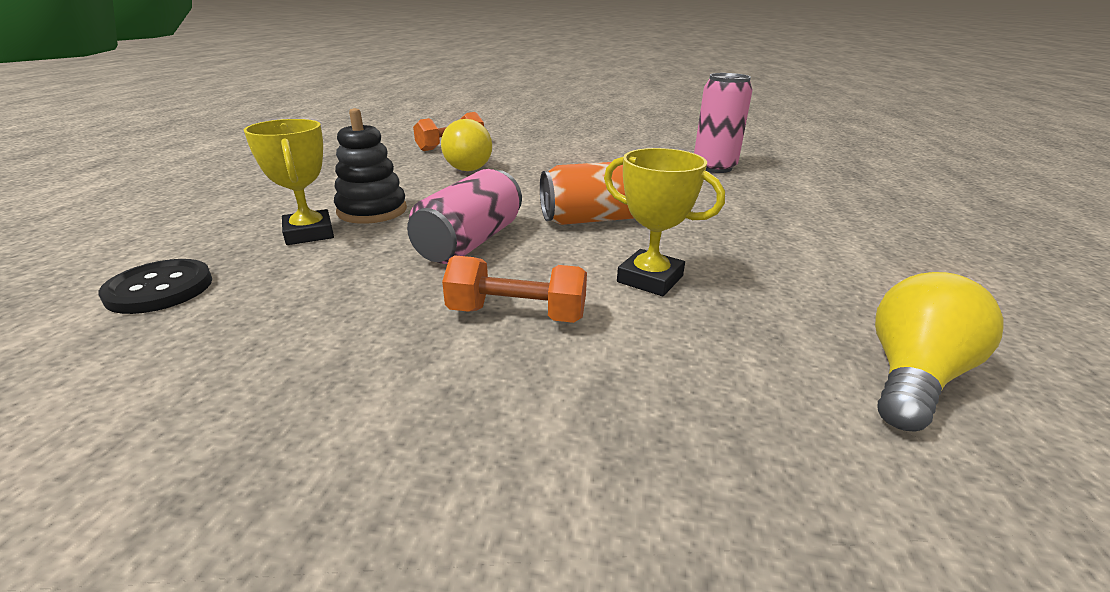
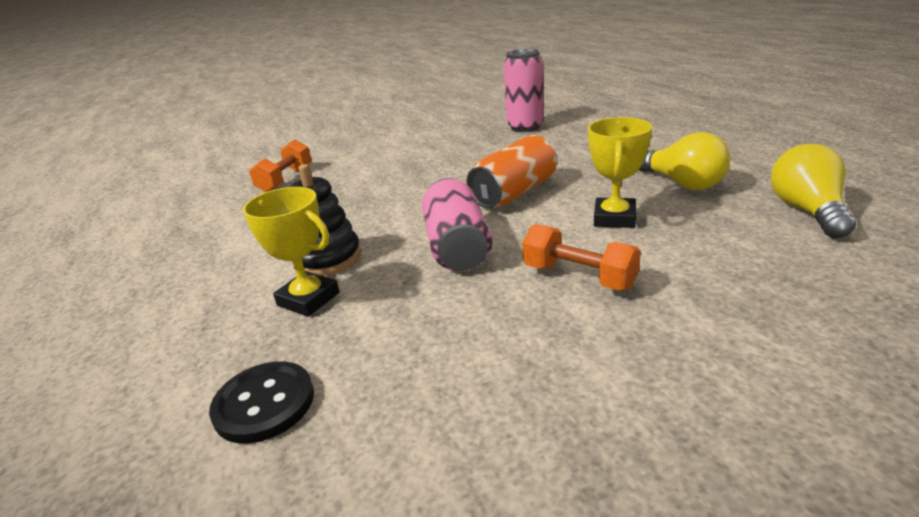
camera: 30 degrees left, 0 degrees up
(470, 166) = (338, 190): yellow light bulb -> yellow light bulb (682, 183)
(517, 314) = (578, 276): orange dumbbell -> orange dumbbell turned 60 degrees clockwise
(650, 279) = (614, 218): yellow trophy -> yellow trophy turned 75 degrees counterclockwise

